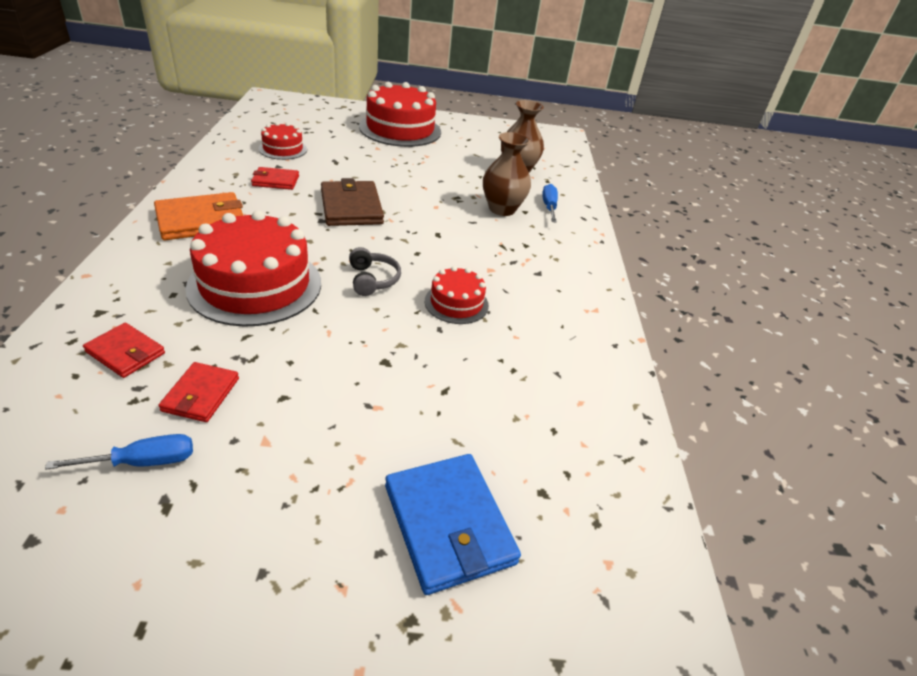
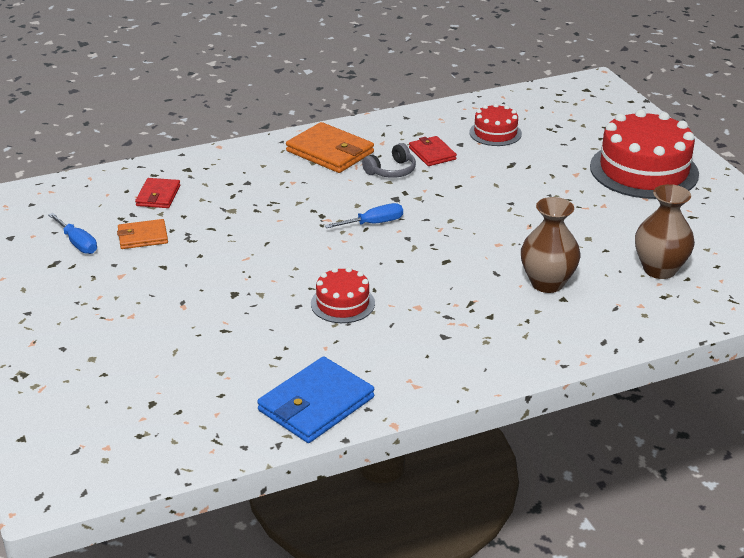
camera: 70 degrees right, 5 degrees down
(201, 394) = (142, 237): red wallet -> orange wallet
(255, 285) = (272, 207): red cake -> none
(351, 207) = (435, 203): brown wallet -> none
(372, 280) = (333, 253): grey headphones -> grey headphones (391, 171)
(449, 524) = (99, 368): blue wallet -> blue wallet (316, 404)
(549, 207) = (597, 312): blue screwdriver -> blue screwdriver (373, 223)

